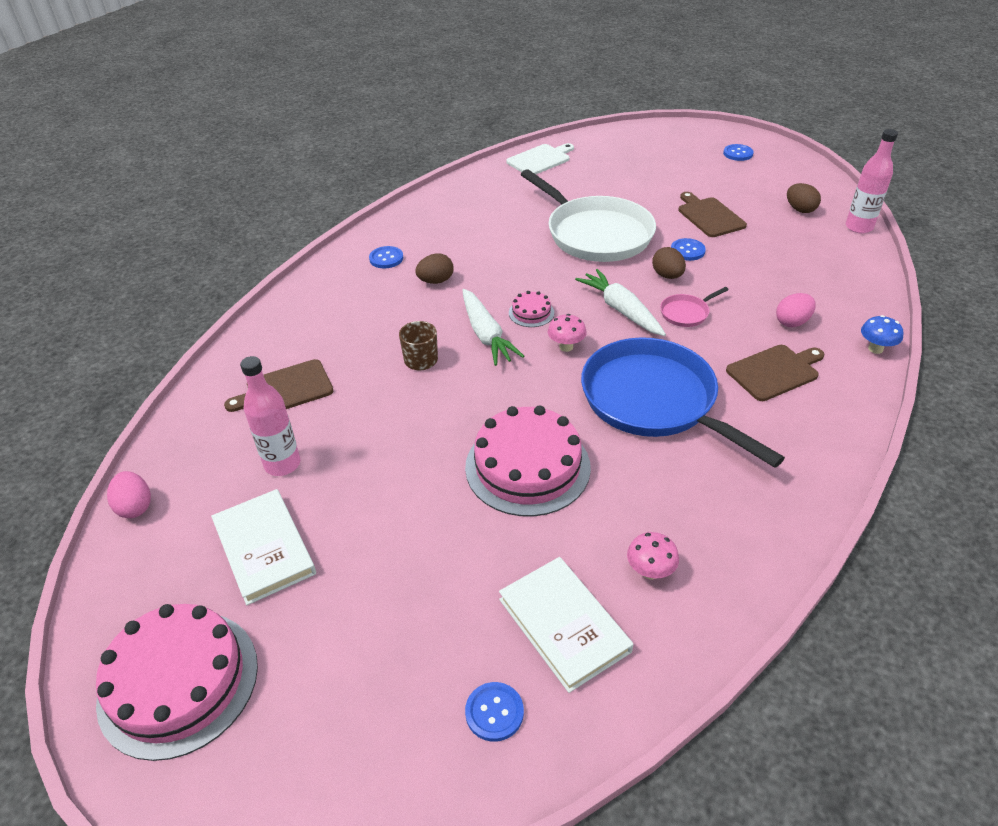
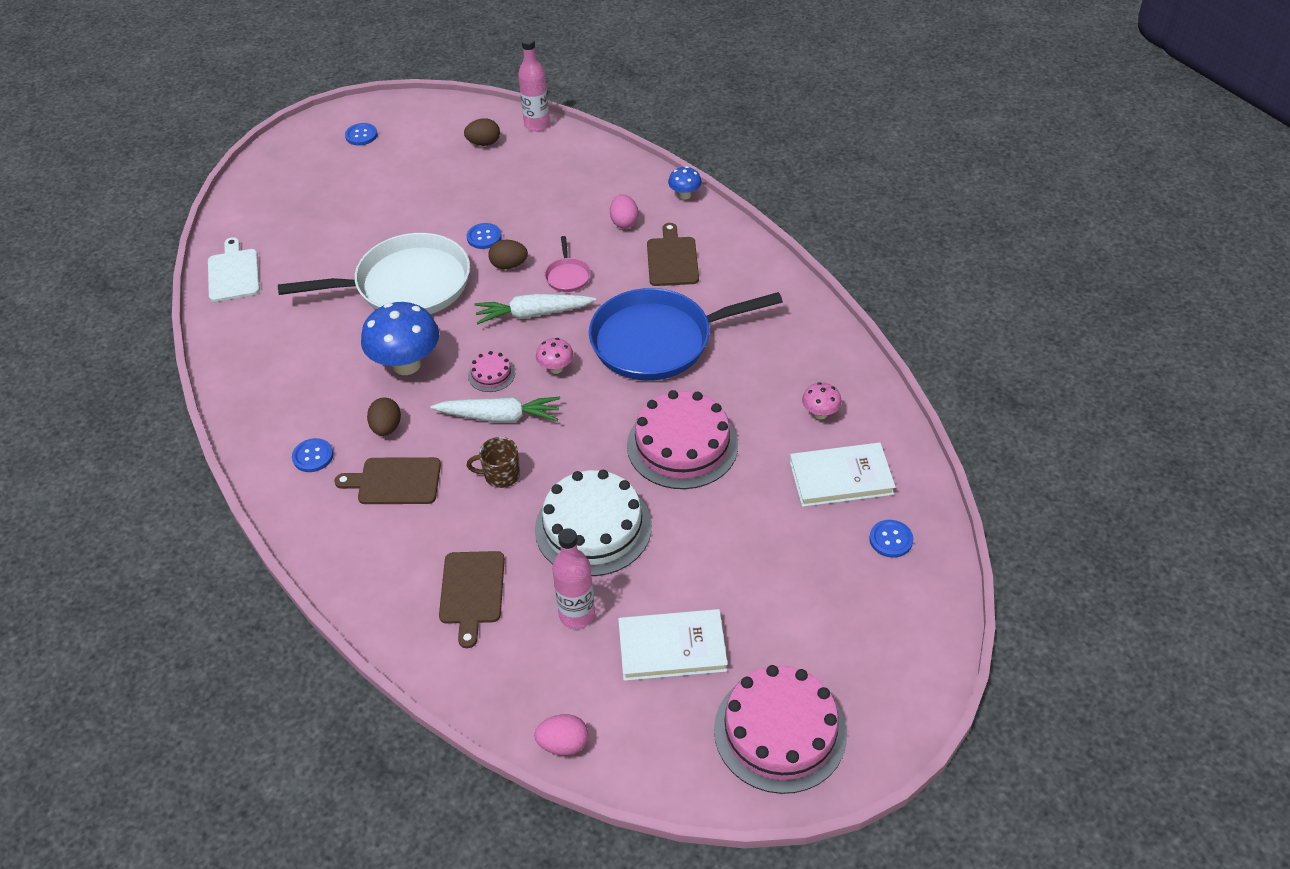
camera: 65 degrees left, 5 degrees up
(389, 439) = (593, 527): none -> white cake
(509, 266) = (406, 365): none -> blue mushroom
(709, 216) = (445, 200): brown cutting board -> brown cutting board (395, 481)

